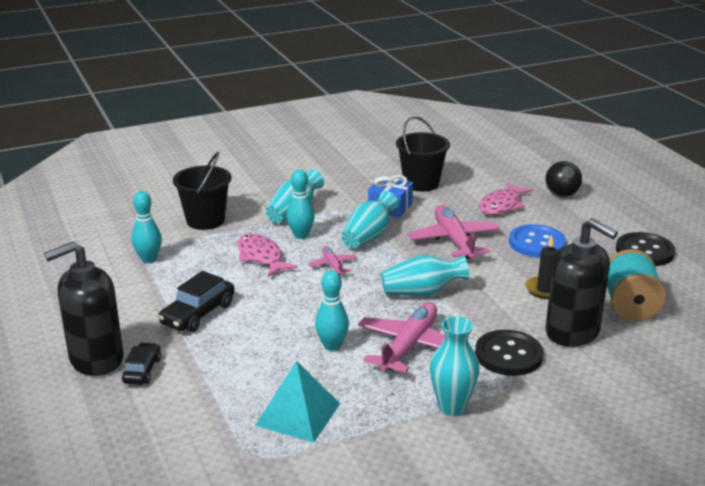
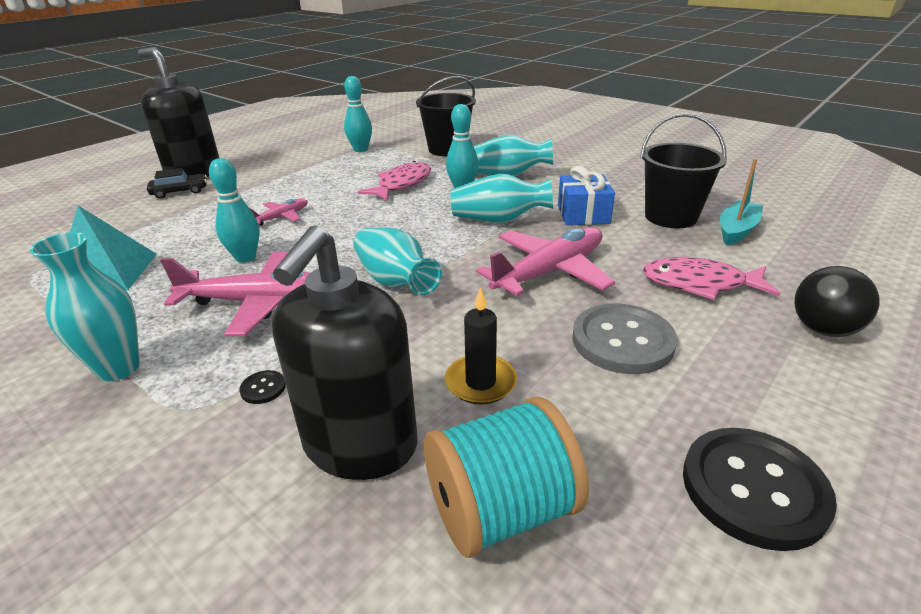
camera: 65 degrees right, 5 degrees up
(198, 314) = (280, 187): black car -> none
(333, 265) = (415, 218): pink plane -> pink plane (281, 217)
(456, 173) = (736, 230): none -> turquoise boat
(508, 355) = (263, 388): black button -> black button, size x0.40
(537, 243) = (622, 341): blue button -> grey button

